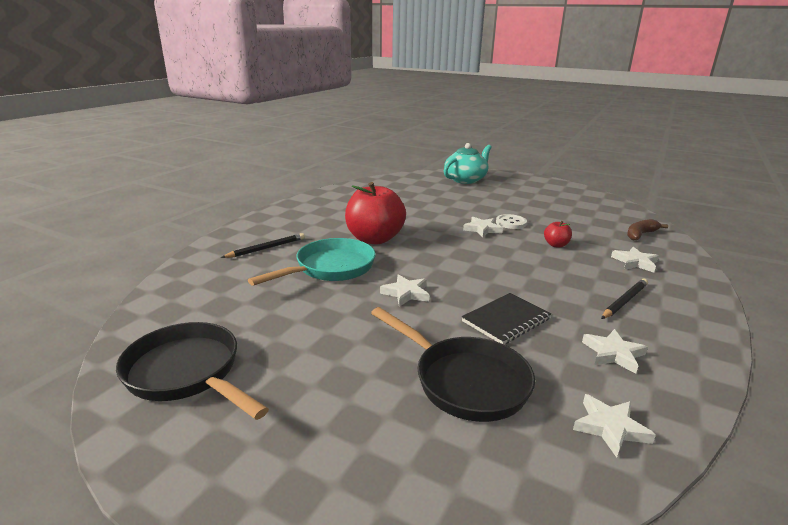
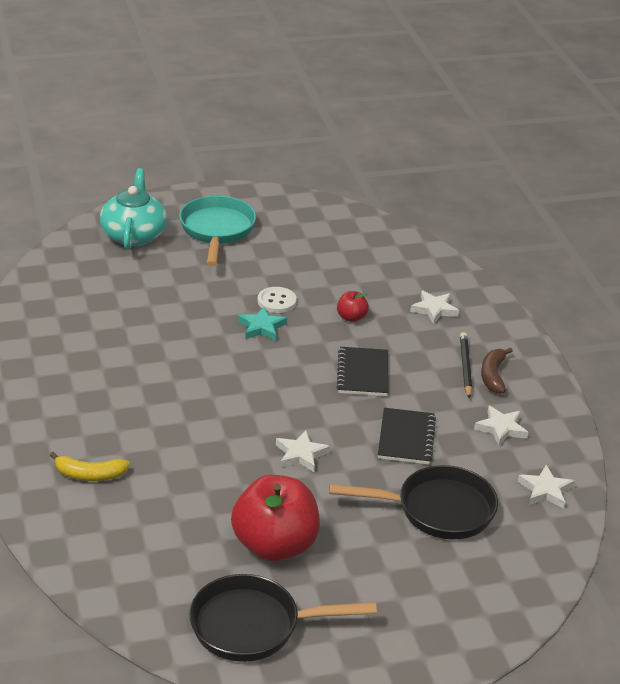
camera: 45 degrees left, 10 degrees up
(266, 248) = (89, 475): black pencil -> yellow banana
(330, 268) = (196, 464): turquoise pan -> turquoise pan (217, 231)
(374, 239) = (178, 400): red apple -> red apple (275, 545)
(482, 229) = (261, 327): white star -> turquoise star
(523, 272) = (363, 373): none -> black notebook
(640, 234) = (406, 261): brown banana -> brown banana (493, 376)

